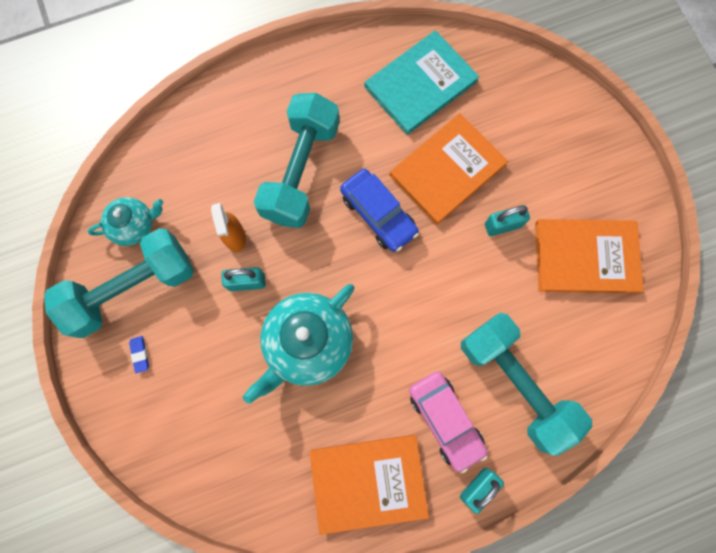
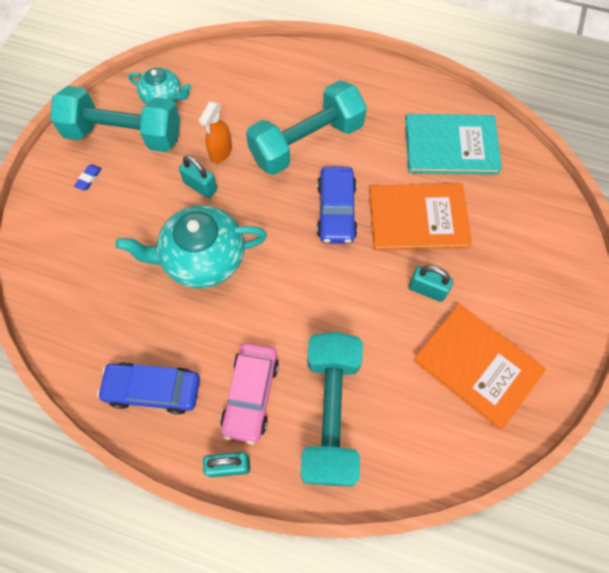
camera: 40 degrees right, 10 degrees down
(368, 482) = (153, 389): orange book -> blue car

